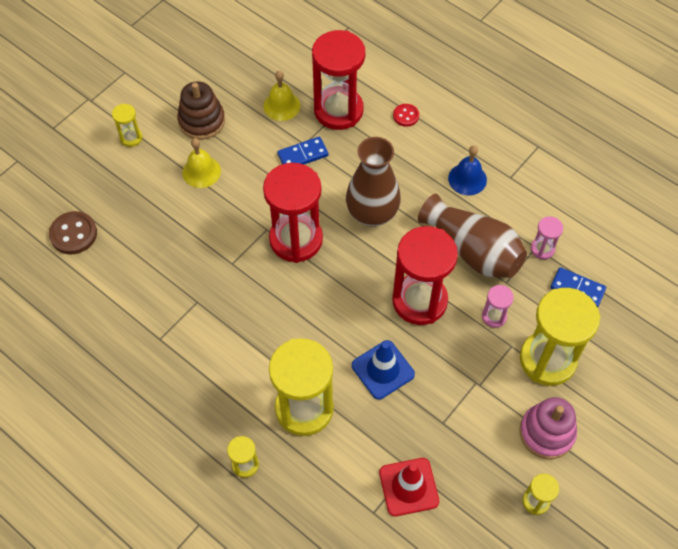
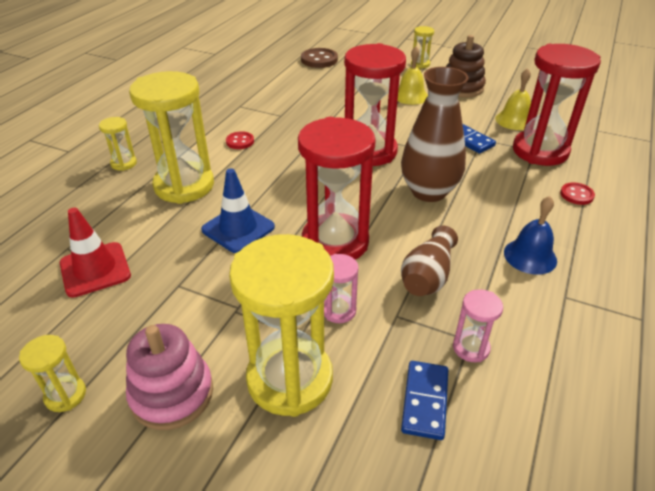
camera: 75 degrees right, 20 degrees down
(238, 349) = (240, 141): none -> red button
(472, 250) = (427, 276): brown vase -> brown vase, size x0.62

